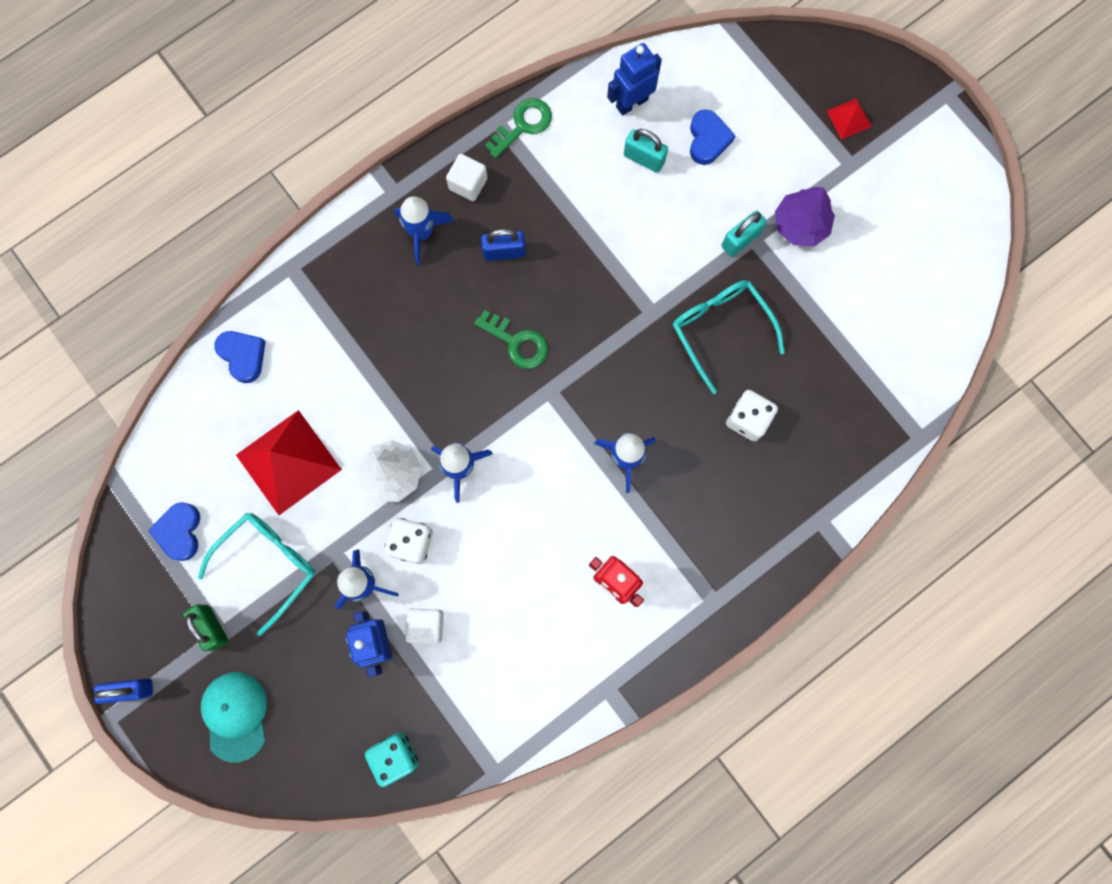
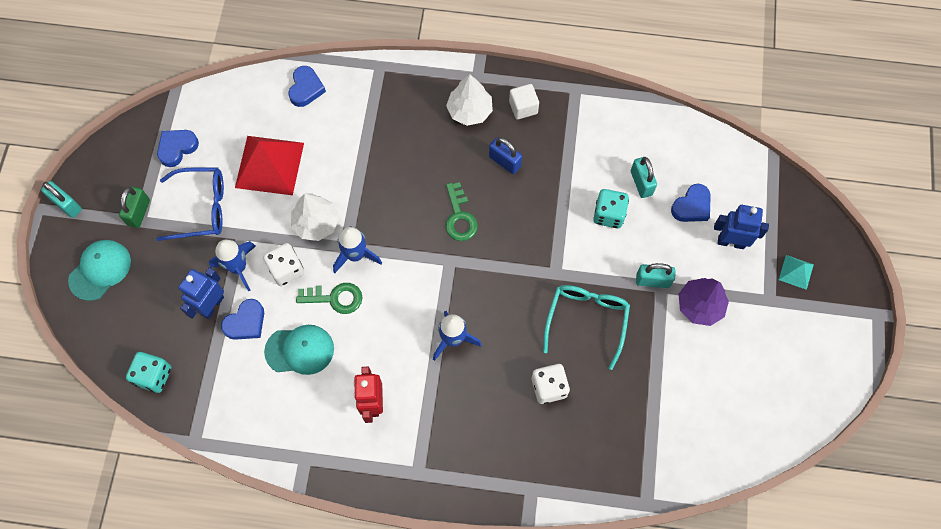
camera: 45 degrees right, 10 degrees down
(131, 689) = (67, 205): blue padlock -> turquoise padlock
(268, 565) = (201, 208): turquoise glasses -> blue glasses
(422, 233) = (469, 111): blue rocket -> white tree
(426, 626) = (246, 322): white cube -> blue heart
(502, 601) = (300, 350): none -> turquoise cap
(523, 125) = (588, 103): green key -> green key (335, 298)
(631, 103) = (666, 146): blue robot -> blue robot (731, 242)
(645, 215) = (608, 214): none -> turquoise dice
(849, 118) = (796, 272): red pyramid -> turquoise pyramid

